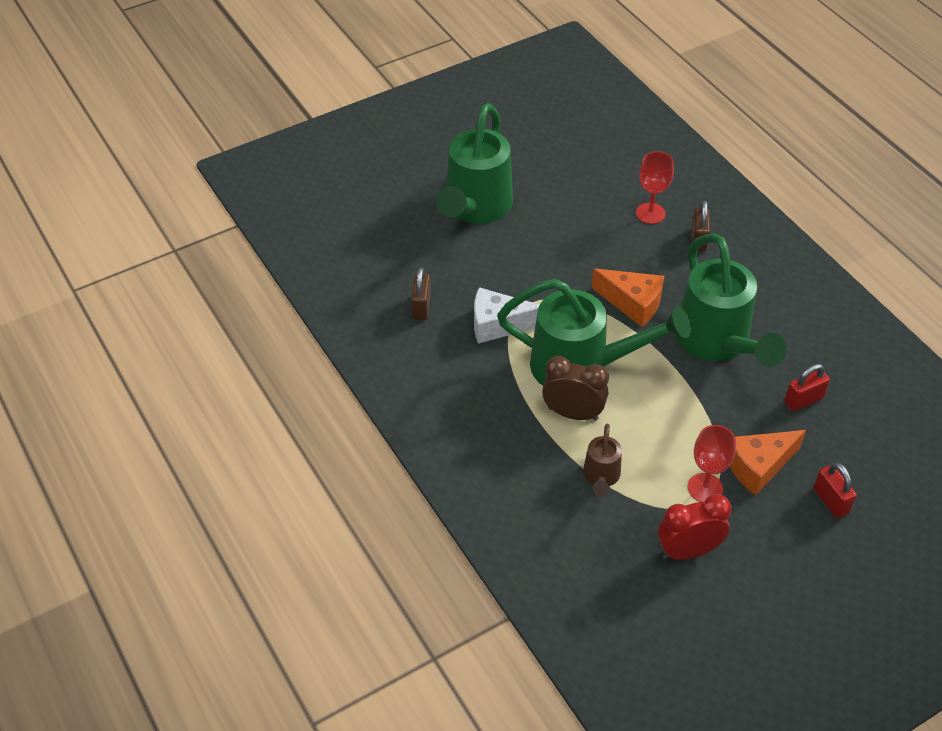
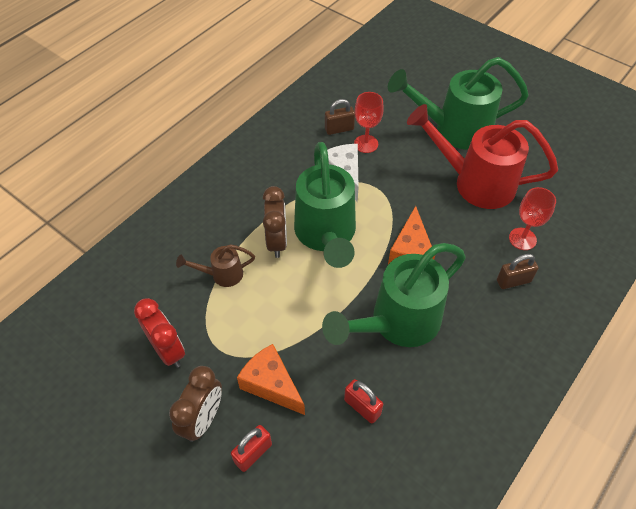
camera: 70 degrees right, 5 degrees up
(561, 220) = (475, 183): none -> red watering can
(705, 488) = (235, 348): red goblet -> red goblet (366, 144)
(782, 535) = (203, 419): none -> brown clock

